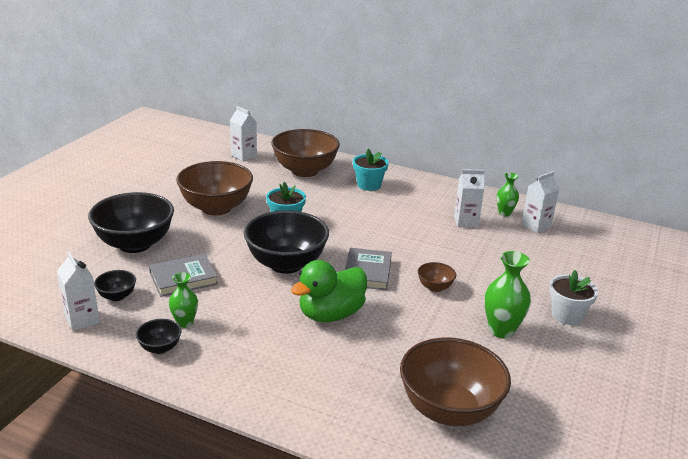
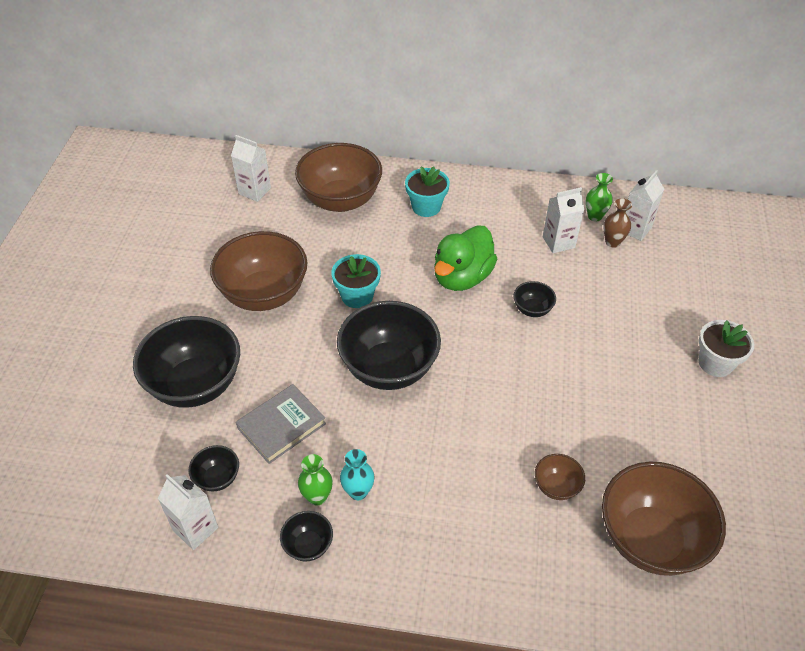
camera: 15 degrees left, 20 degrees up
(218, 327) = (358, 492): none -> turquoise vase
(331, 314) = (473, 435): green duck -> green duck (462, 277)
(367, 272) = (484, 355): grey book -> none
(422, 254) = (532, 309): none -> black bowl
(435, 287) = (566, 359): brown bowl -> brown bowl (556, 486)
(501, 330) = (659, 406): green vase -> none
(512, 229) = (612, 242): none -> brown vase

